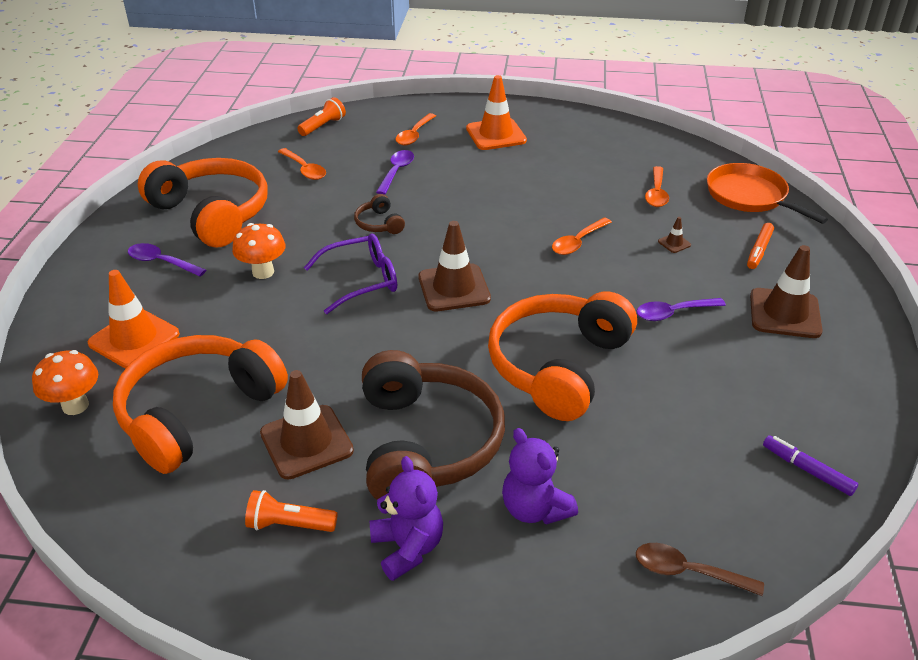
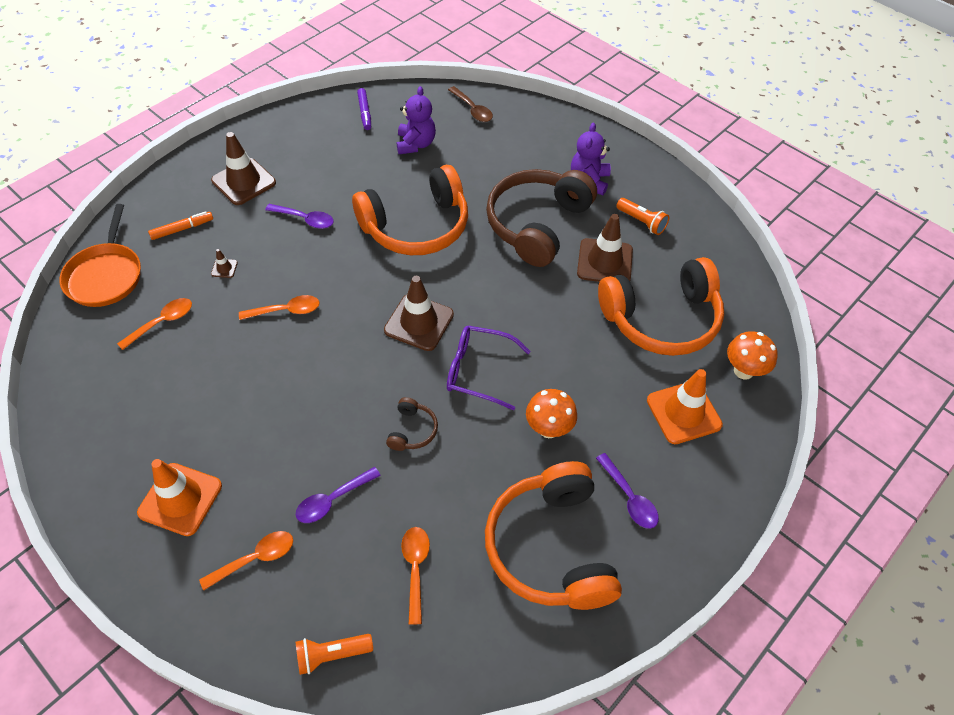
camera: 145 degrees left, 15 degrees up
(534, 509) = (512, 165): purple teddy bear -> purple teddy bear (416, 144)

